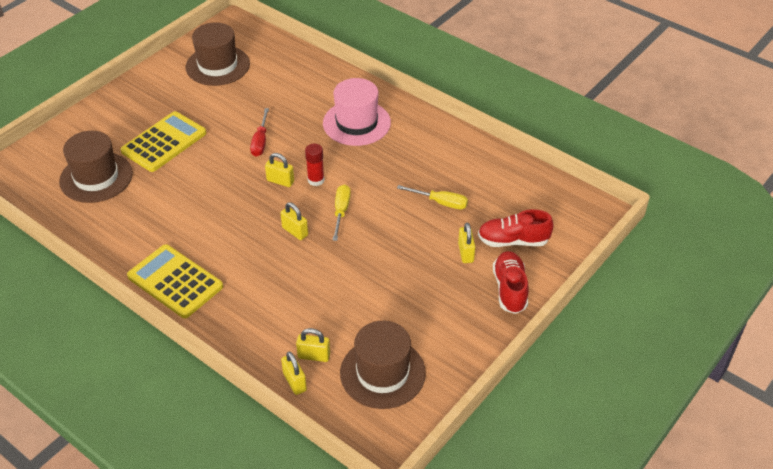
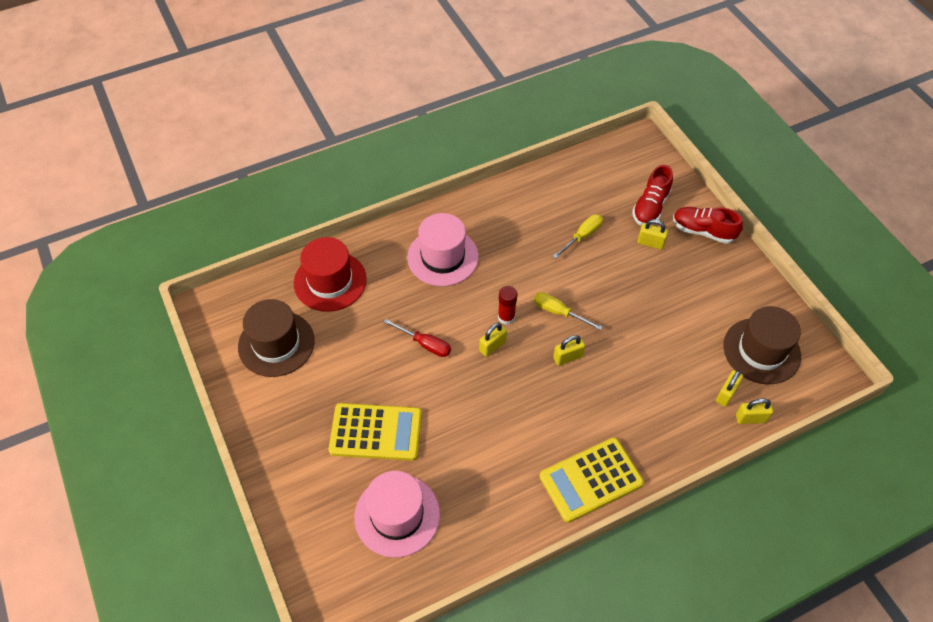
camera: 65 degrees left, 10 degrees up
(96, 177) = (397, 515): brown hat -> pink hat
(164, 142) = (376, 432): yellow calculator -> yellow calculator turned 120 degrees clockwise
(292, 71) = (330, 281): none -> red hat

